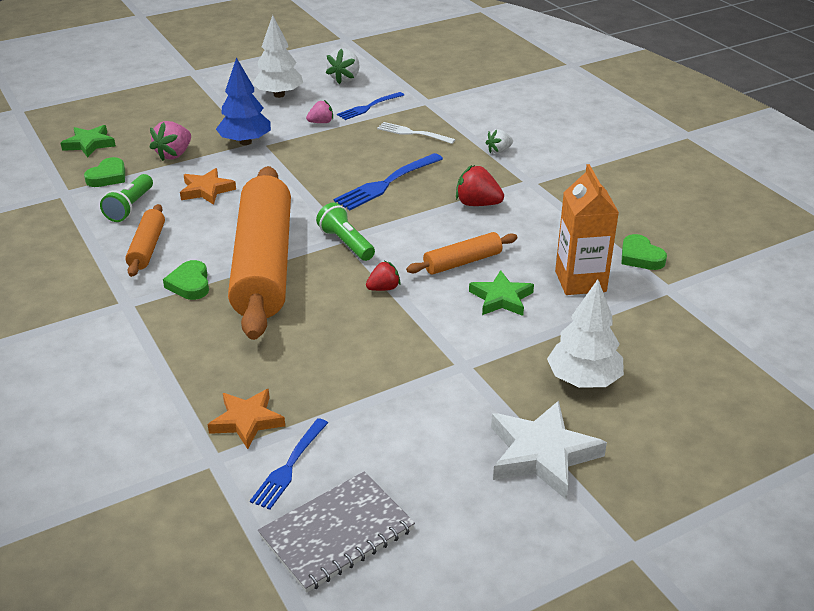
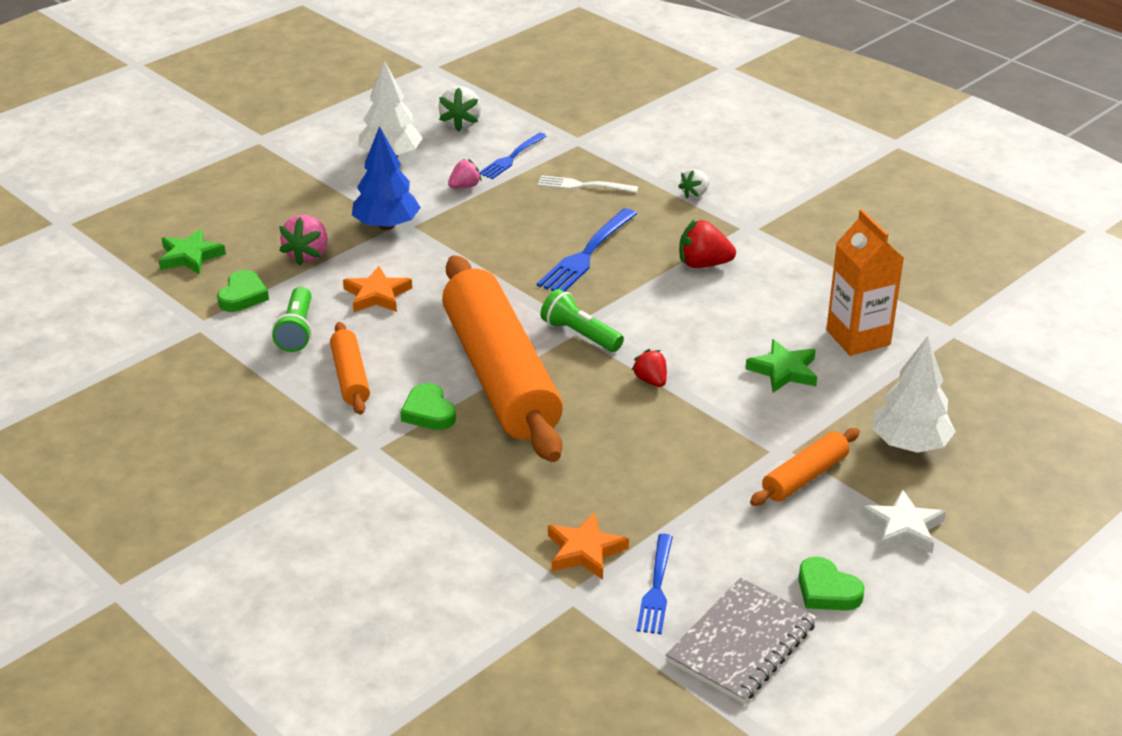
camera: 15 degrees left, 0 degrees up
(383, 288) = (651, 380): red strawberry -> red strawberry turned 75 degrees counterclockwise
(462, 262) = (722, 336): orange rolling pin -> orange rolling pin (805, 477)
(542, 454) = (903, 527): white star -> white star, size x0.66
(640, 257) = (908, 299): green heart -> green heart (827, 590)

